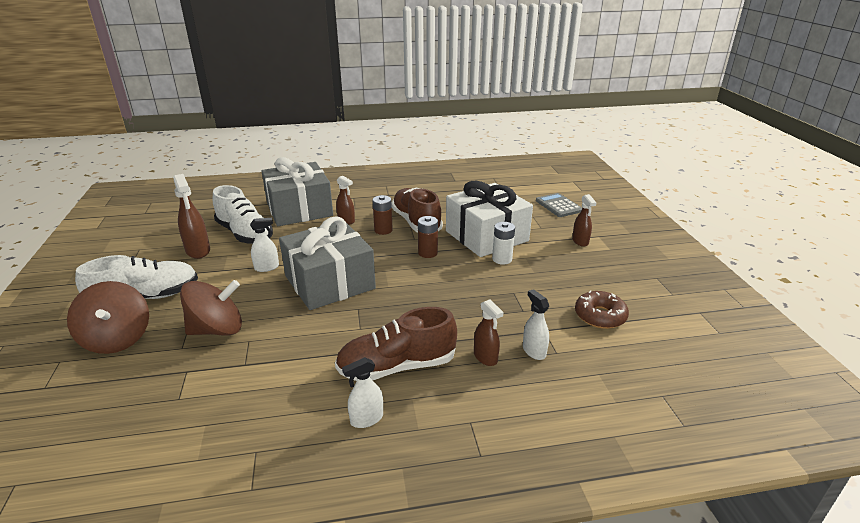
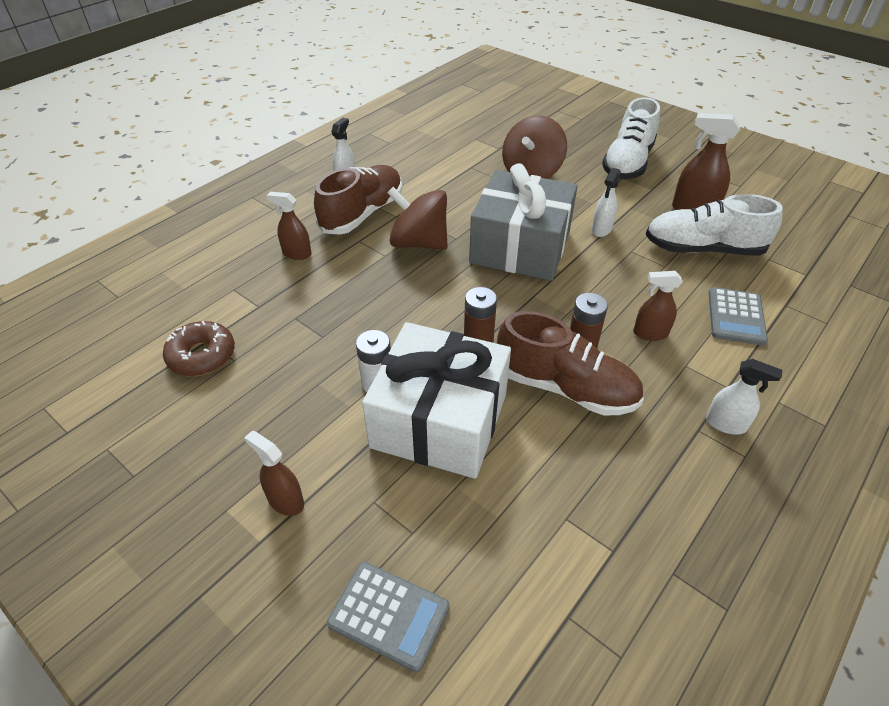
camera: 140 degrees right, 15 degrees up
(117, 339) = (580, 139): brown spinning top -> brown spinning top (419, 243)
(299, 209) = (736, 317): grey gift -> grey calculator
(534, 351) = (256, 280): white spray bottle -> white spray bottle (726, 424)

